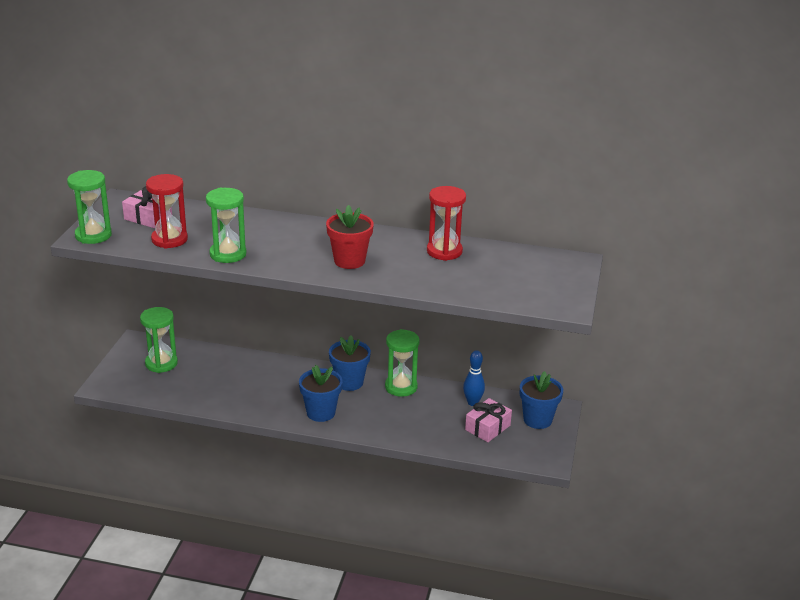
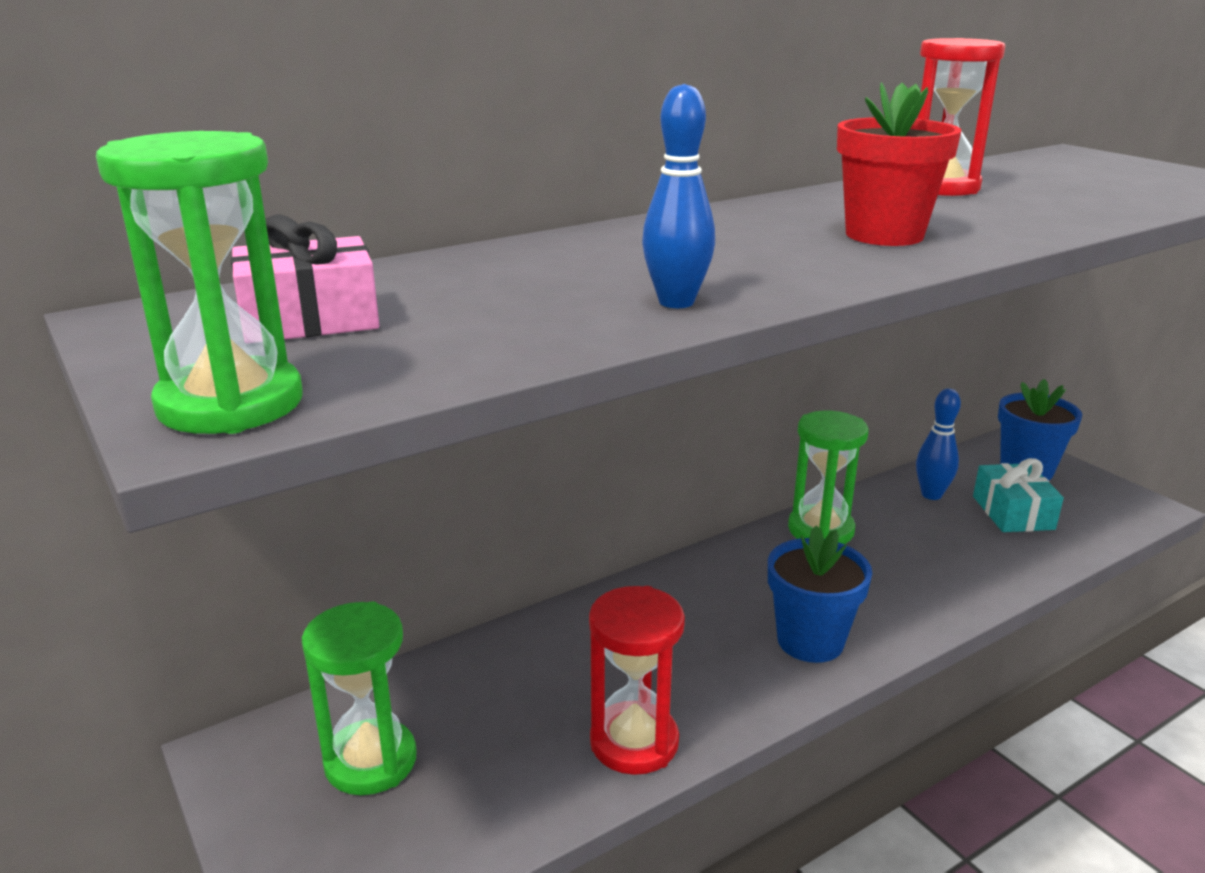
camera: 45 degrees left, 5 degrees down
(169, 239) = (477, 331): red hourglass -> red hourglass (634, 742)
(228, 254) = (676, 302): green hourglass -> blue bowling pin
(349, 382) = (749, 568): blue flower pot -> none
(487, 427) = (1013, 513): pink gift -> turquoise gift

